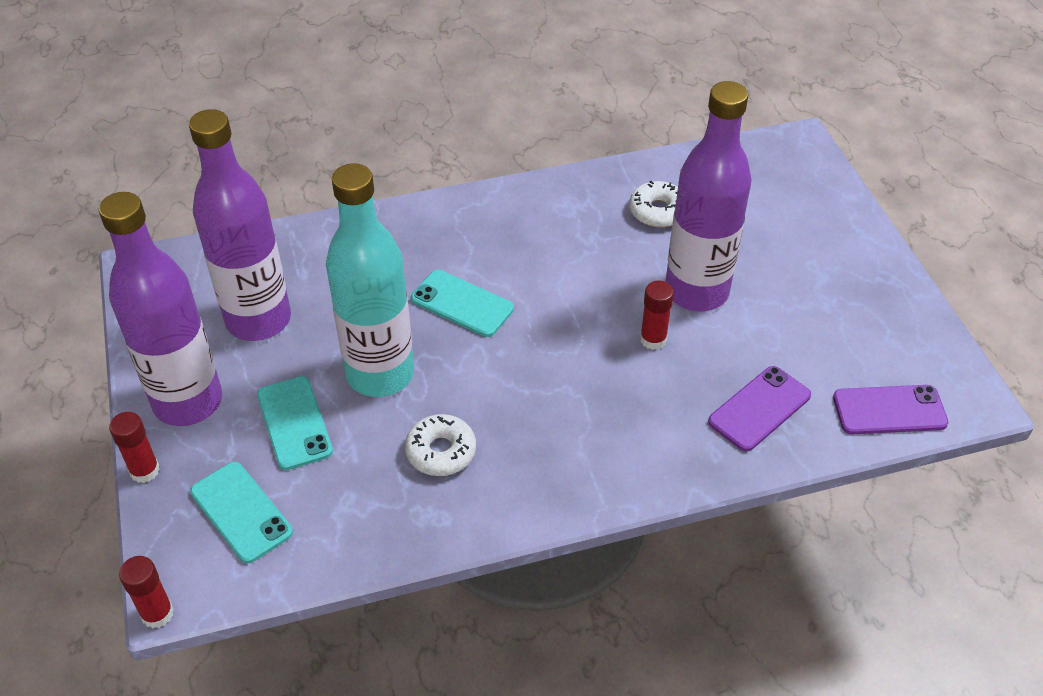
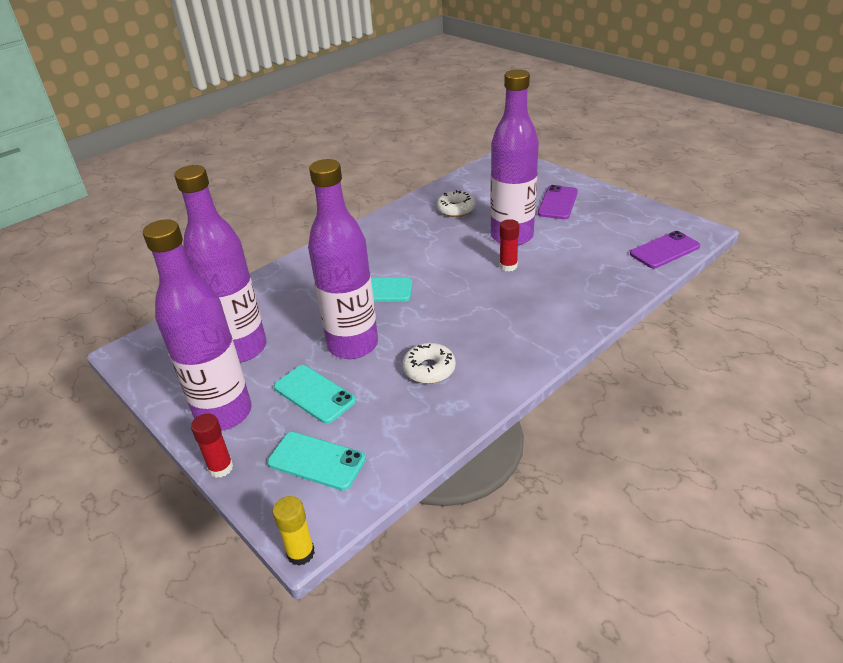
camera: 25 degrees left, 10 degrees down
(157, 613) = (301, 553): red glue stick -> yellow glue stick
(380, 374) = (353, 345): turquoise bottle -> purple bottle
(759, 409) = (598, 275): purple phone -> purple phone (558, 203)

